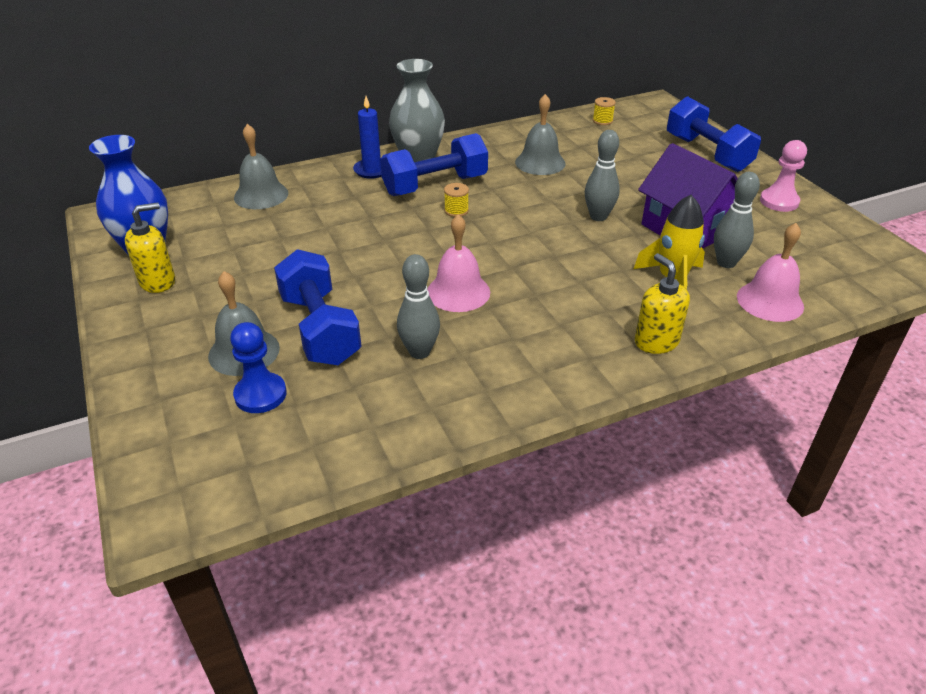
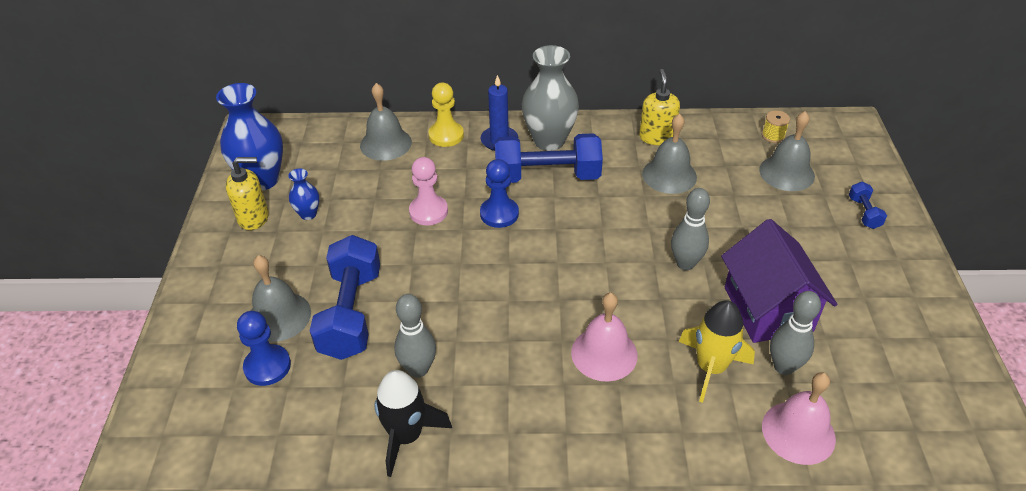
camera: 25 degrees right, 5 degrees up
(217, 265) = (308, 214): none -> blue vase
(318, 177) = (446, 135): none -> yellow pawn
(411, 221) = (499, 214): none -> blue pawn
(446, 405) = (406, 436): none -> black rocket
(456, 210) = (548, 213): yellow spool -> none
(458, 292) = (492, 313): pink bell -> pink bell (604, 353)
(631, 141) = (786, 173): none -> grey bell
(656, 341) = (643, 438): yellow soap dispenser -> yellow soap dispenser (656, 137)
(707, 153) = (864, 213): blue dumbbell -> blue dumbbell, size x0.45
(779, 201) = (903, 304): pink pawn -> pink pawn (428, 211)

